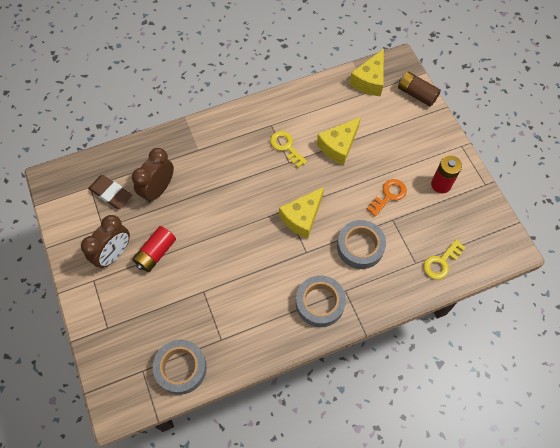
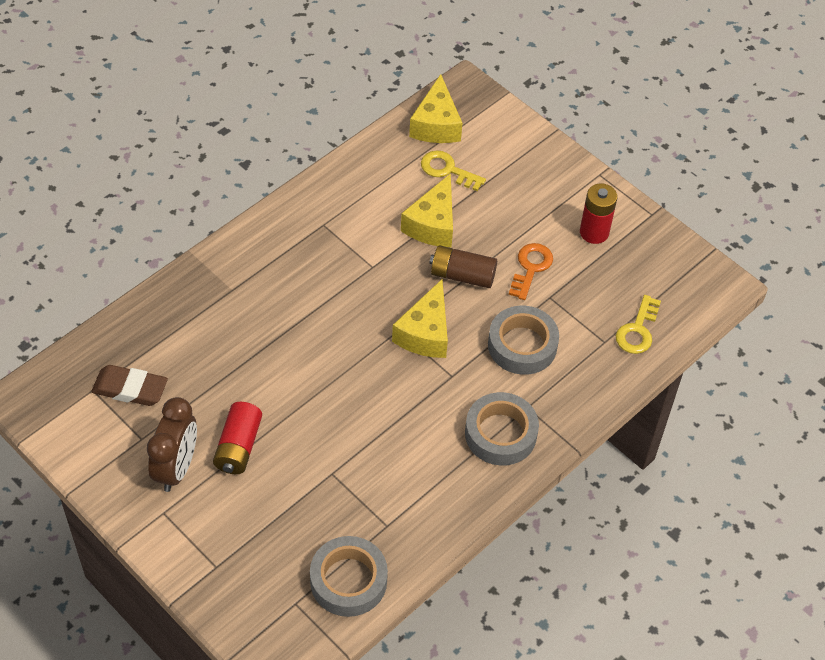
camera: 25 degrees left, 10 degrees down
(158, 189) = (199, 361): brown clock -> none
(286, 147) = (359, 247): yellow key -> yellow key (447, 170)
(416, 94) = (509, 124): brown battery -> brown battery (462, 275)

